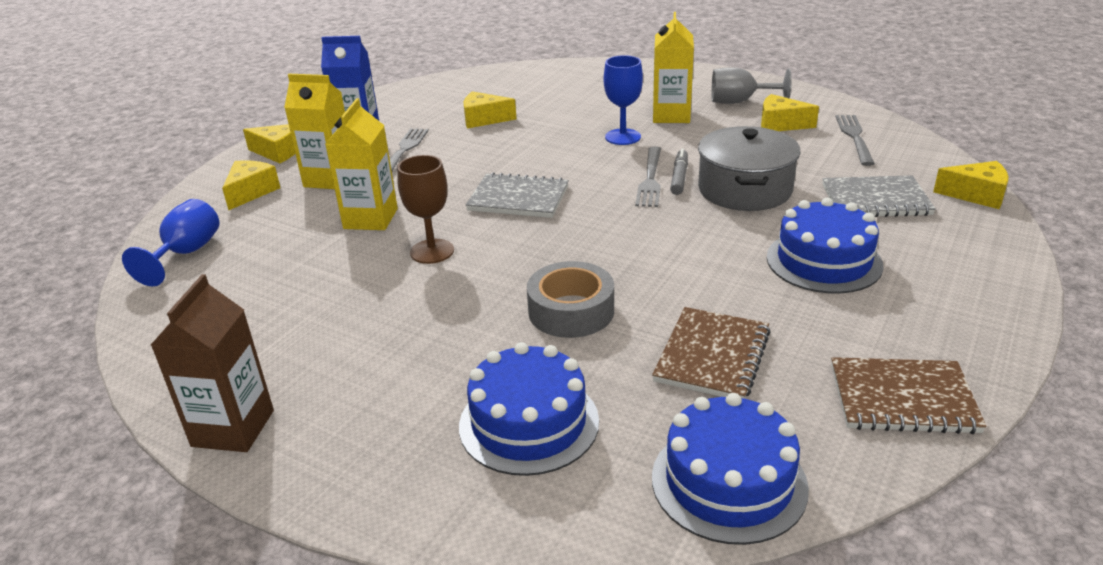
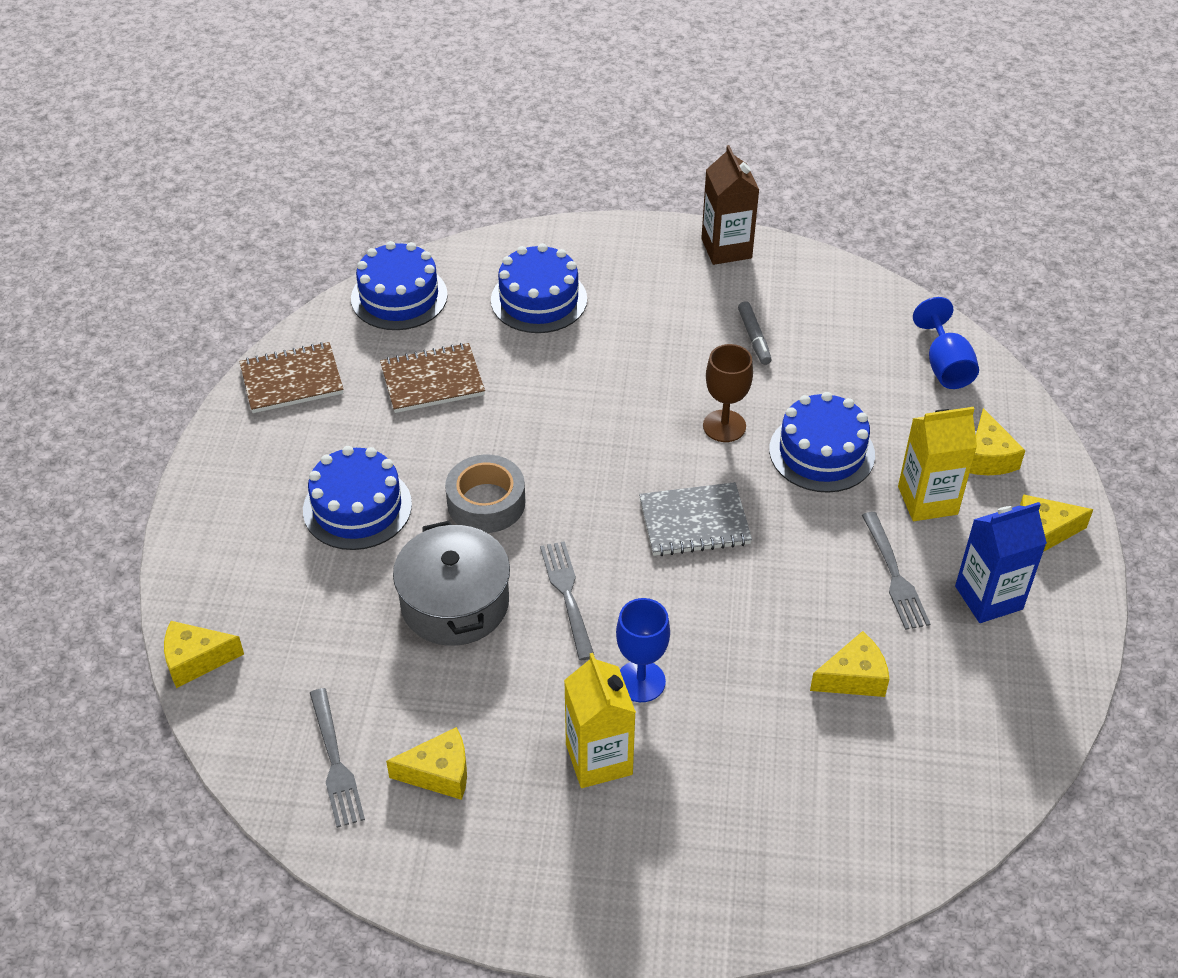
camera: 155 degrees right, 15 degrees up
(370, 218) = (822, 452): yellow carton -> blue cake
(571, 311) = (559, 393): grey tape -> grey tape (486, 502)
(679, 177) = (535, 608): grey marker -> grey marker (754, 338)
(712, 356) = (432, 380): brown notebook -> brown notebook turned 75 degrees clockwise
(739, 102) = (512, 831): grey goblet -> none
(875, 200) = (308, 621): grey notebook -> none

